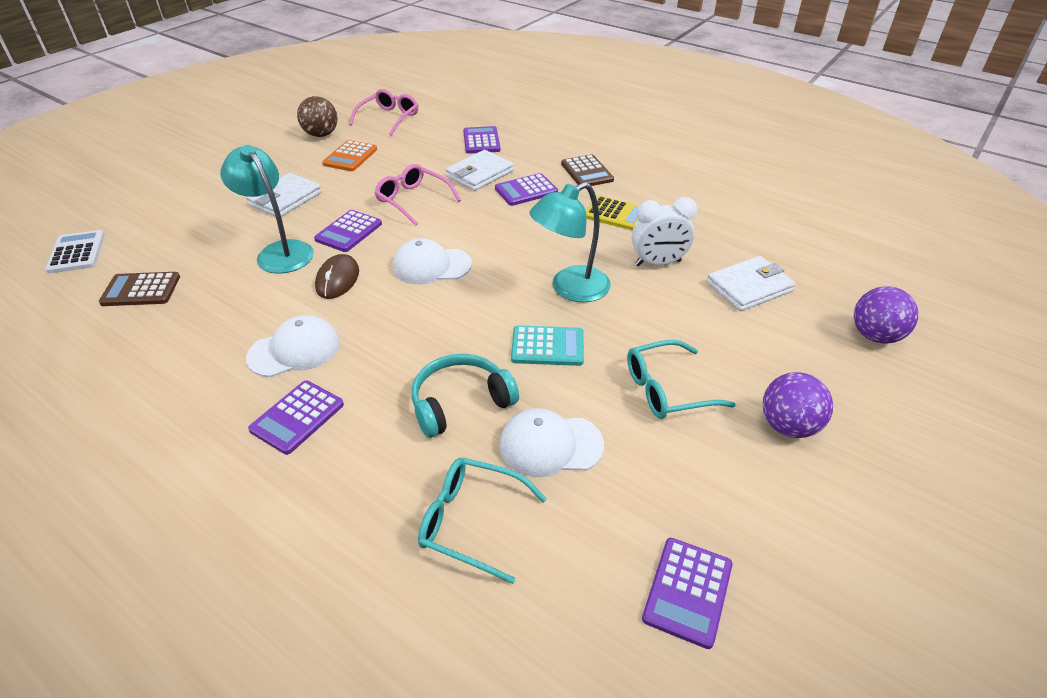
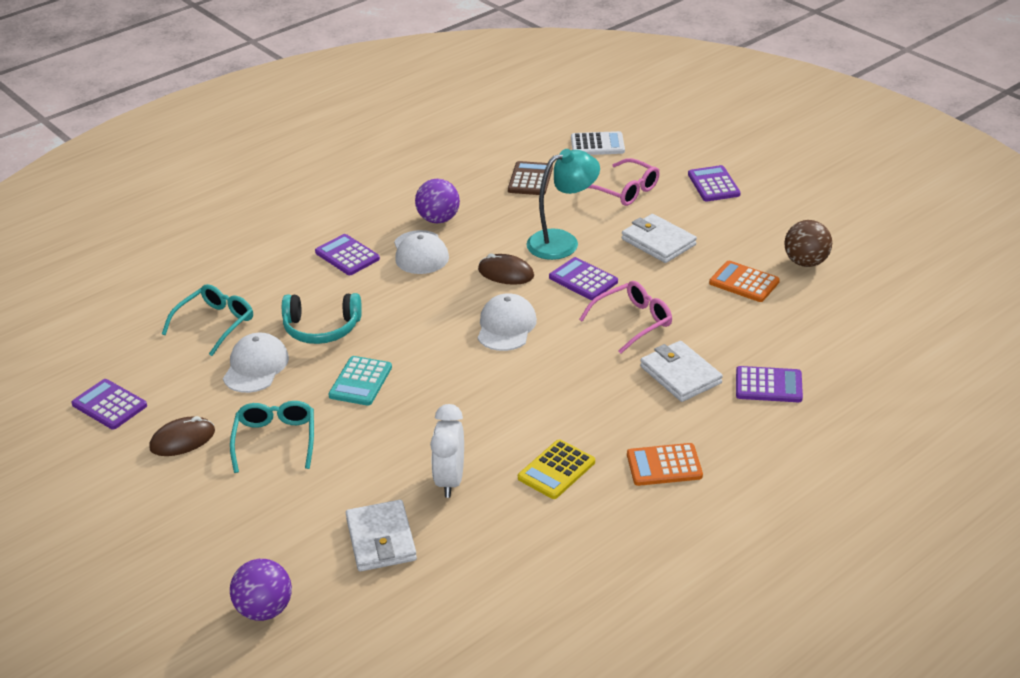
camera: 105 degrees right, 5 degrees down
(389, 118) = (848, 314): pink glasses -> pink glasses (625, 191)
(460, 402) = (321, 328): turquoise headphones -> turquoise headphones turned 105 degrees clockwise
(526, 190) = (631, 406): purple calculator -> purple calculator (713, 184)
(570, 289) = (434, 409): turquoise lamp -> none
(587, 172) = (664, 465): brown calculator -> orange calculator
(709, 475) = (182, 440): none -> brown mouse
(788, 426) = (198, 500): purple ball -> purple ball (438, 219)

